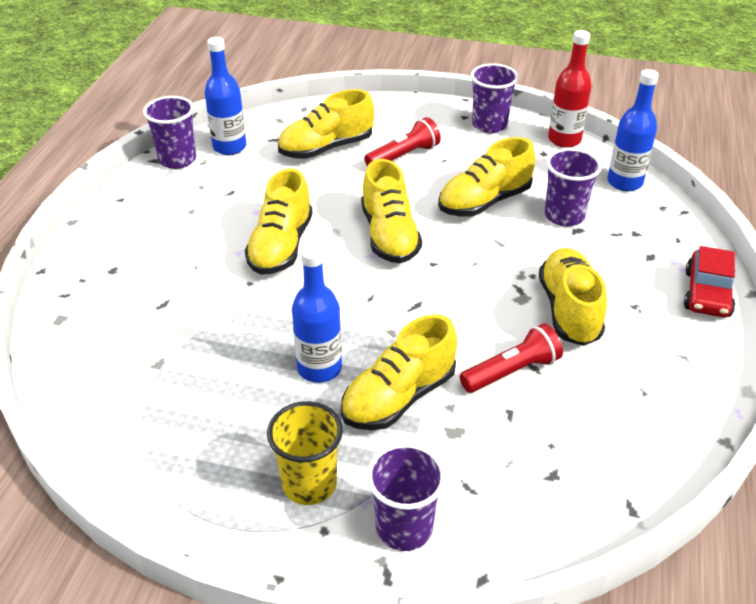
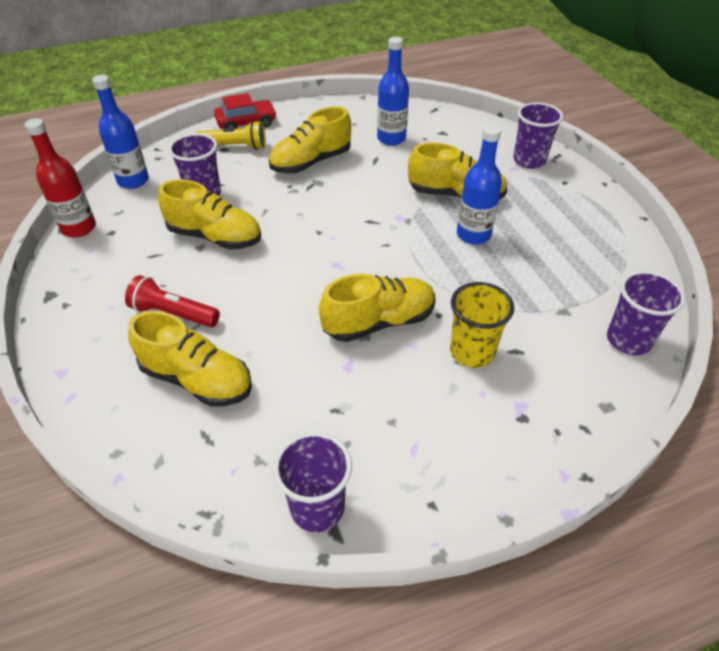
camera: 125 degrees left, 5 degrees up
(229, 147) = (253, 472): blue bottle -> blue bottle (391, 139)
(309, 484) = (549, 198): yellow cup -> yellow cup (472, 352)
(389, 235) = (306, 267): yellow shoe -> none
(489, 125) = (75, 281): purple cup -> purple cup (628, 340)
(511, 371) = (388, 165): red flashlight -> none
(650, 265) = (234, 147): none -> yellow flashlight

